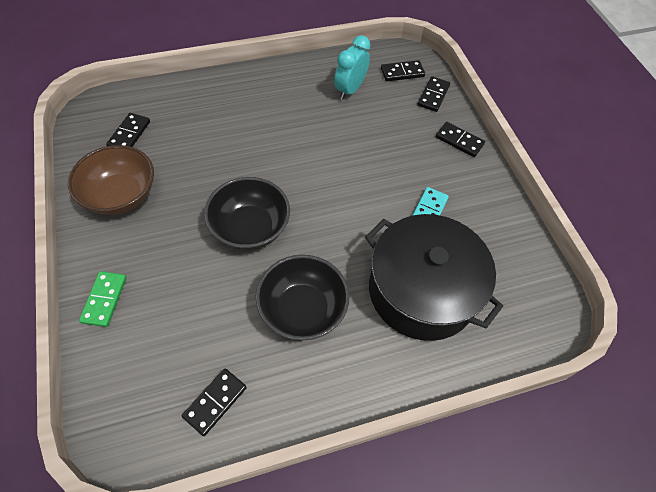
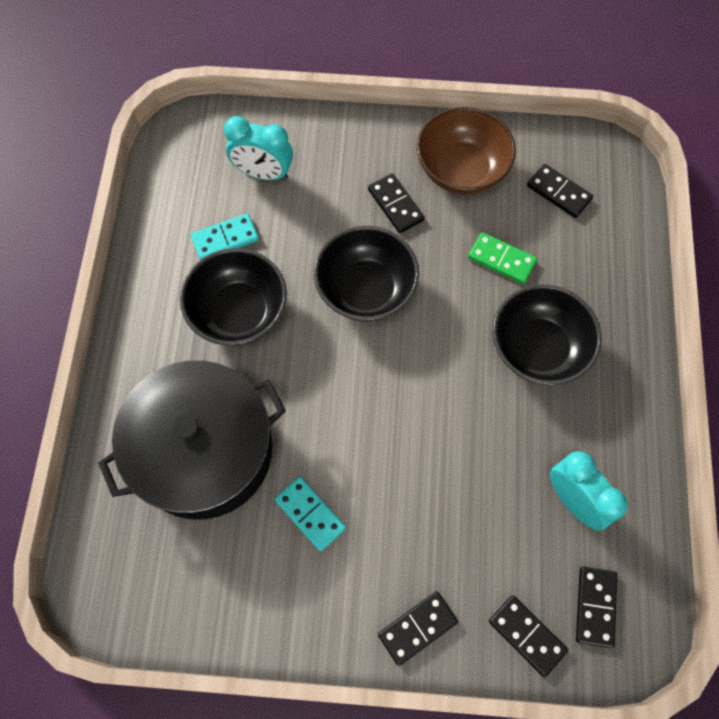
camera: 115 degrees right, 10 degrees up
(104, 300) = (330, 137): green domino -> green domino (501, 259)
(158, 342) = (263, 173): none -> turquoise clock
(215, 402) = (181, 208): black domino -> black domino (395, 205)
(237, 348) = (225, 239): none -> turquoise domino
(259, 122) = (538, 348): none -> black bowl

